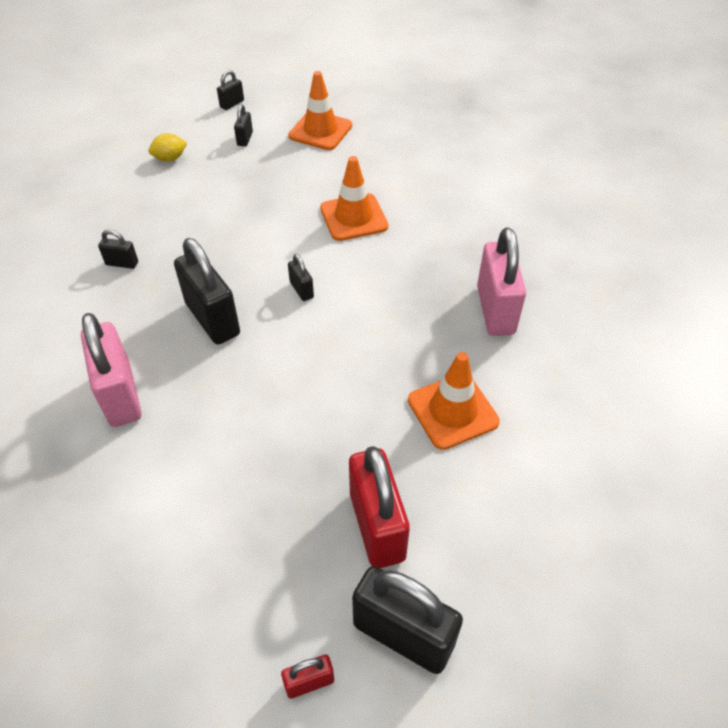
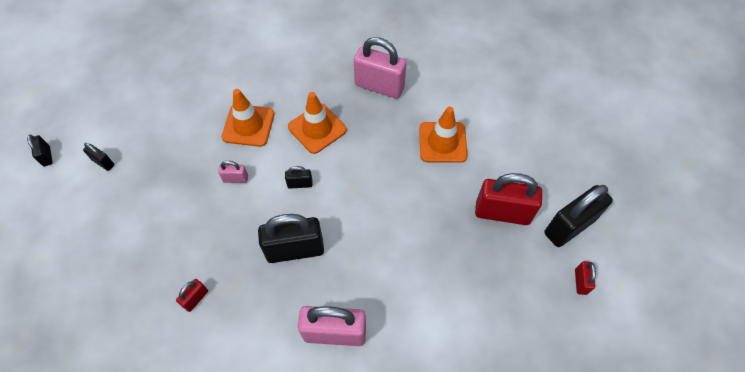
camera: 65 degrees left, 10 degrees up
(122, 263) = (196, 299): black padlock -> red padlock
(170, 158) = (86, 226): yellow lemon -> none
(278, 235) = (235, 179): none -> pink padlock
(320, 131) = (135, 108): orange traffic cone -> orange traffic cone (317, 128)

